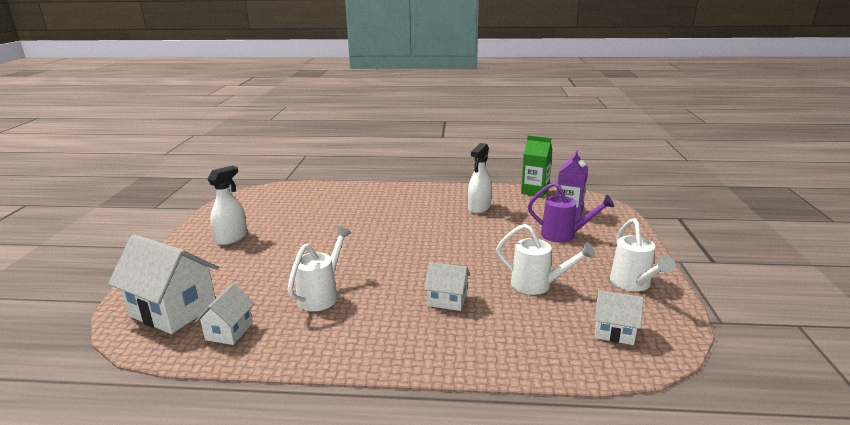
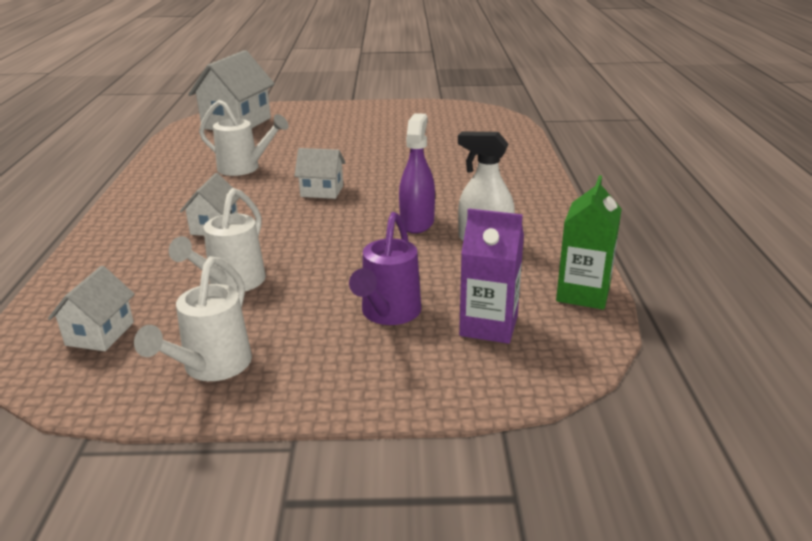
camera: 85 degrees right, 5 degrees up
(229, 331) = (197, 144): white house -> white house (322, 191)
(231, 238) = (367, 120): white spray bottle -> none
(452, 224) = (417, 223): none -> purple spray bottle
(633, 284) = (211, 367): white watering can -> white watering can turned 60 degrees counterclockwise

